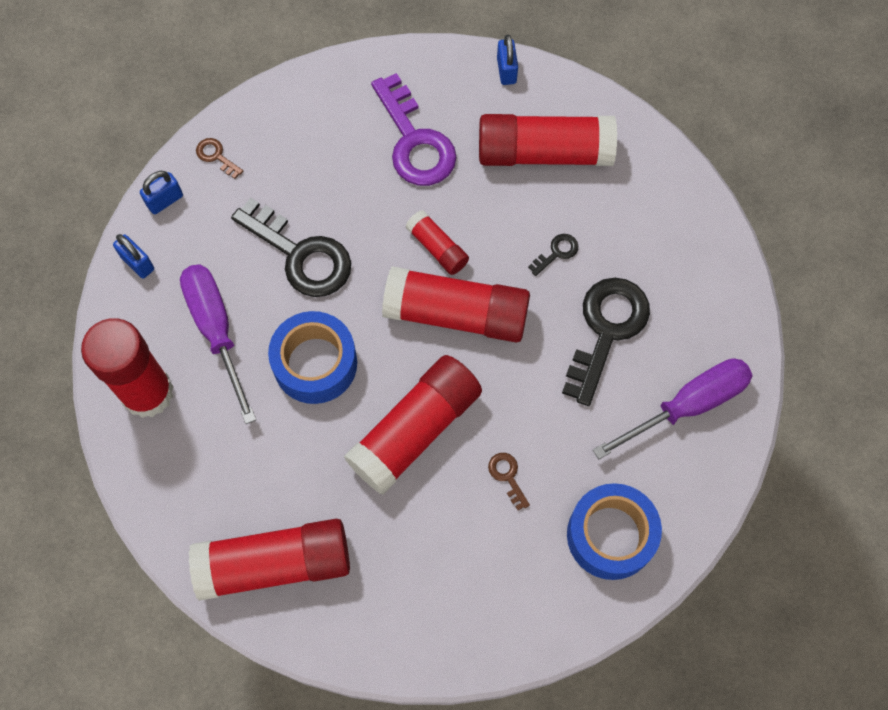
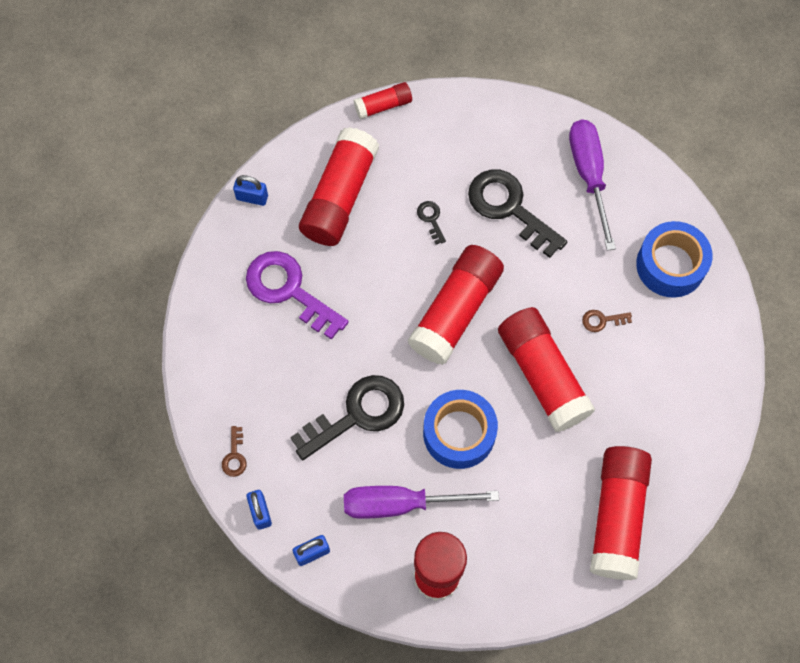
camera: 70 degrees left, 0 degrees up
(216, 156) = (234, 456): brown key -> brown key turned 60 degrees counterclockwise
(415, 141) = (288, 290): purple key -> purple key turned 135 degrees counterclockwise
(437, 248) = (392, 306): red glue stick -> red glue stick (383, 105)

